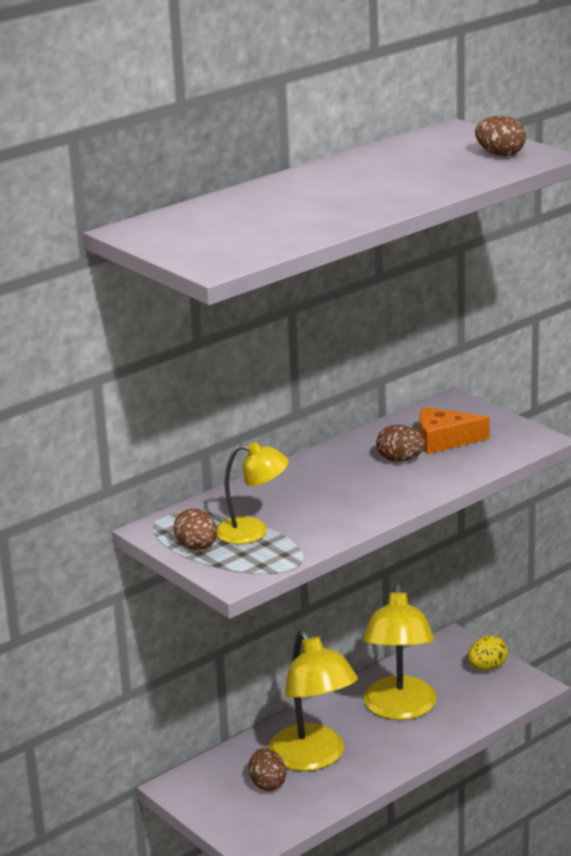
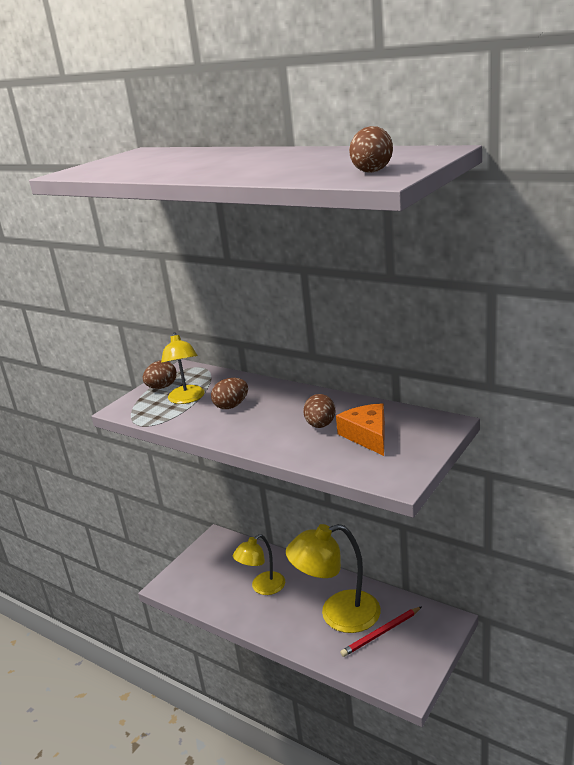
camera: 75 degrees right, 0 degrees up
(267, 784) = (228, 575): brown egg -> brown egg (231, 406)
(313, 758) = (262, 587): yellow lamp -> yellow lamp, size x0.61
(446, 686) = (381, 633): none -> red pencil
(487, 667) = (420, 652): yellow egg -> none

